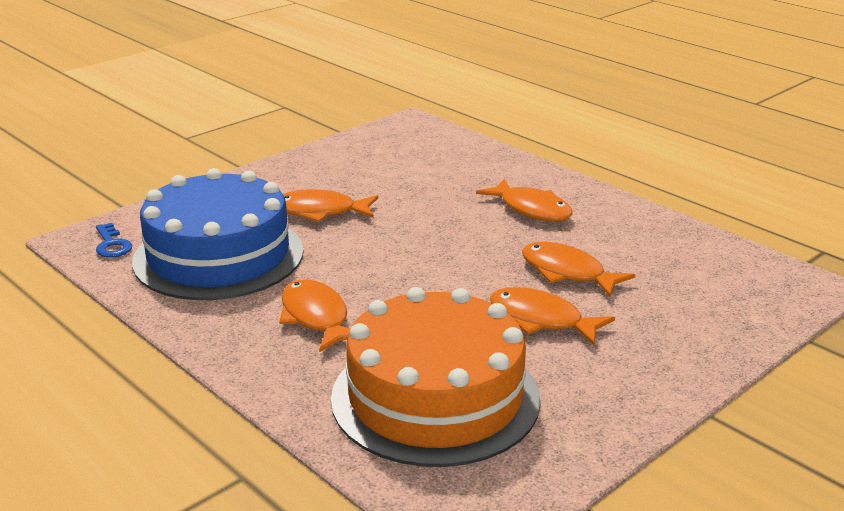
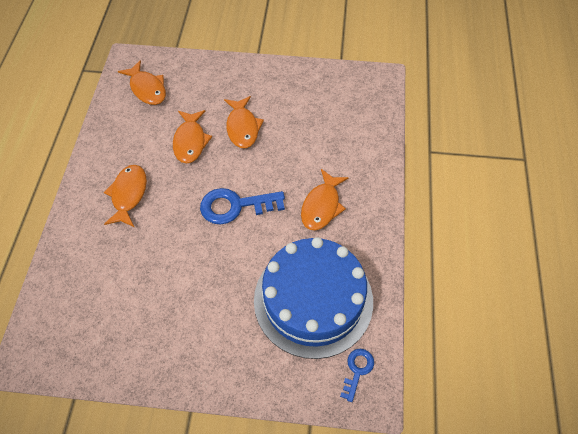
camera: 130 degrees left, 30 degrees up
(320, 212) = (219, 295): orange fish -> orange fish (147, 88)
(414, 262) = (235, 206): none -> blue key
(435, 397) = (331, 126): orange cake -> none

